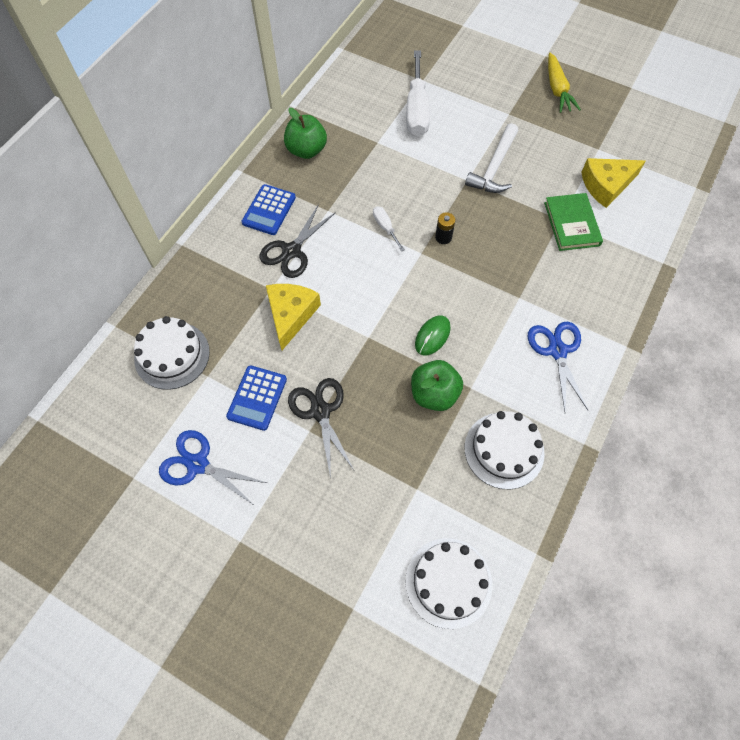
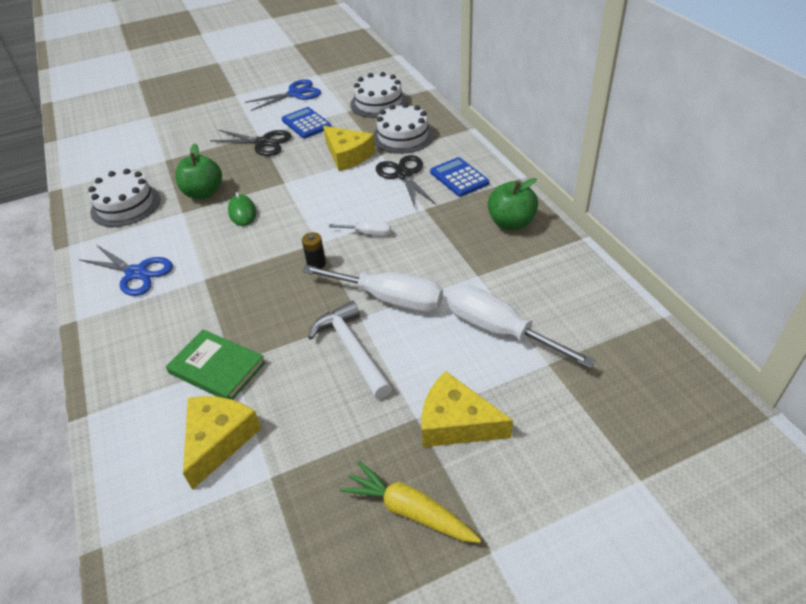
camera: 130 degrees right, 20 degrees down
(439, 174) = (389, 299): none -> white screwdriver
(448, 582) = (107, 150): white cake -> white cake (403, 136)
(496, 97) = (456, 423): none -> yellow cheese

